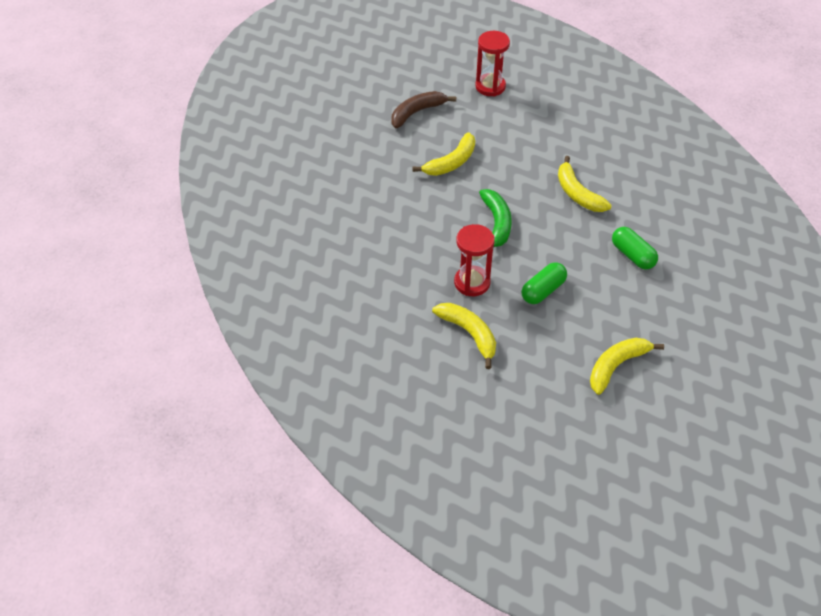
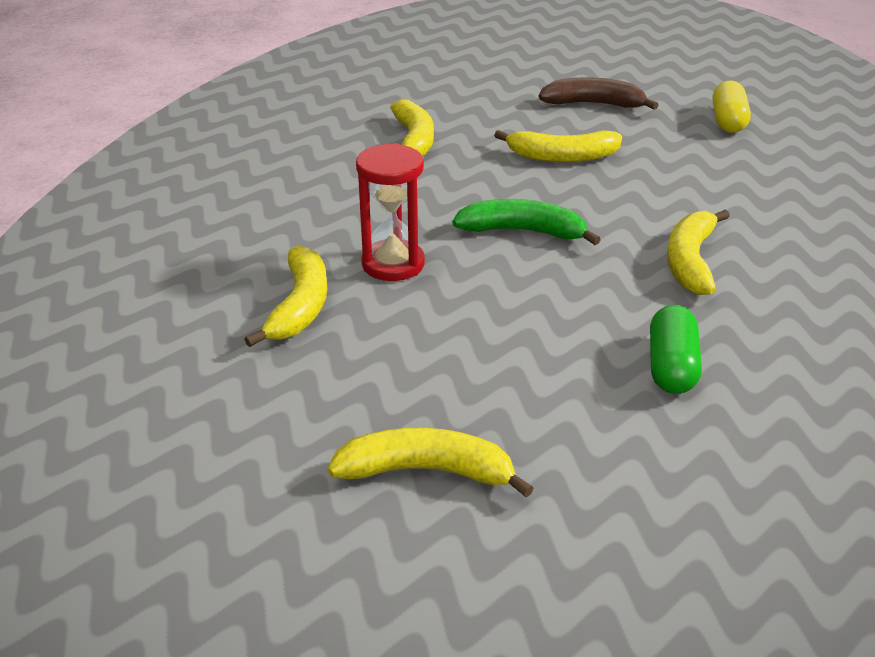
camera: 45 degrees right, 15 degrees down
(370, 199) = (413, 141): none -> yellow banana
(490, 86) = (728, 121): red hourglass -> yellow capsule
(496, 223) = (523, 231): green banana -> green banana turned 120 degrees counterclockwise
(543, 290) = (469, 324): green capsule -> none

